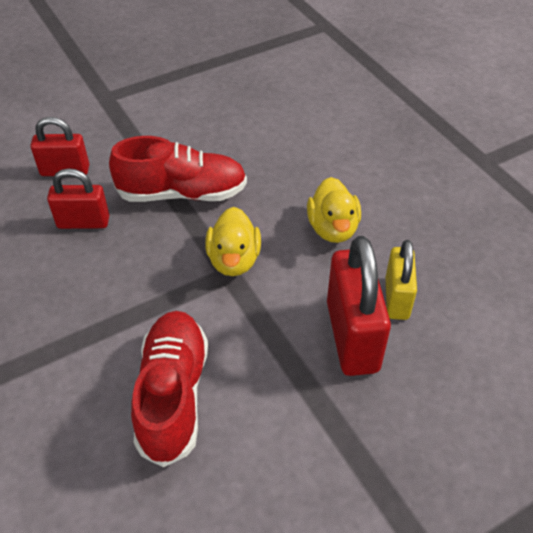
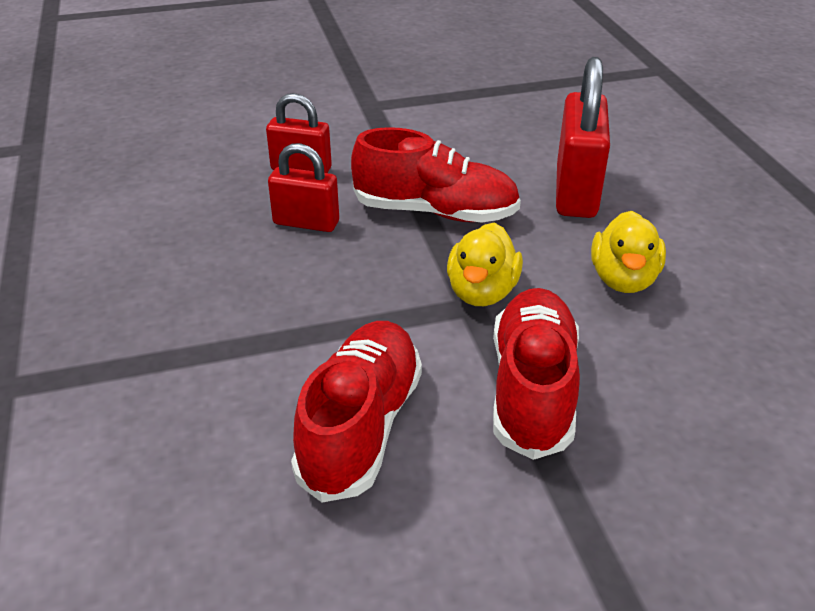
camera: 15 degrees right, 10 degrees down
(288, 336) = (532, 390): none -> red shoe
(352, 336) = (623, 406): red padlock -> red padlock (576, 192)
(396, 298) = (697, 373): yellow padlock -> none

